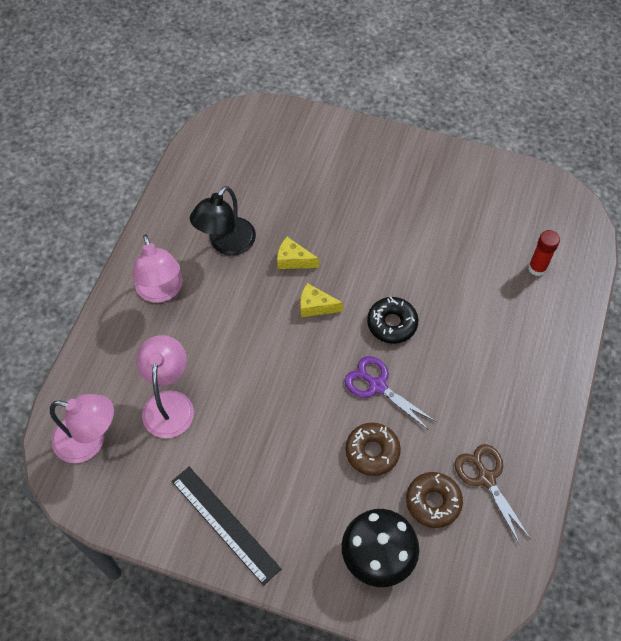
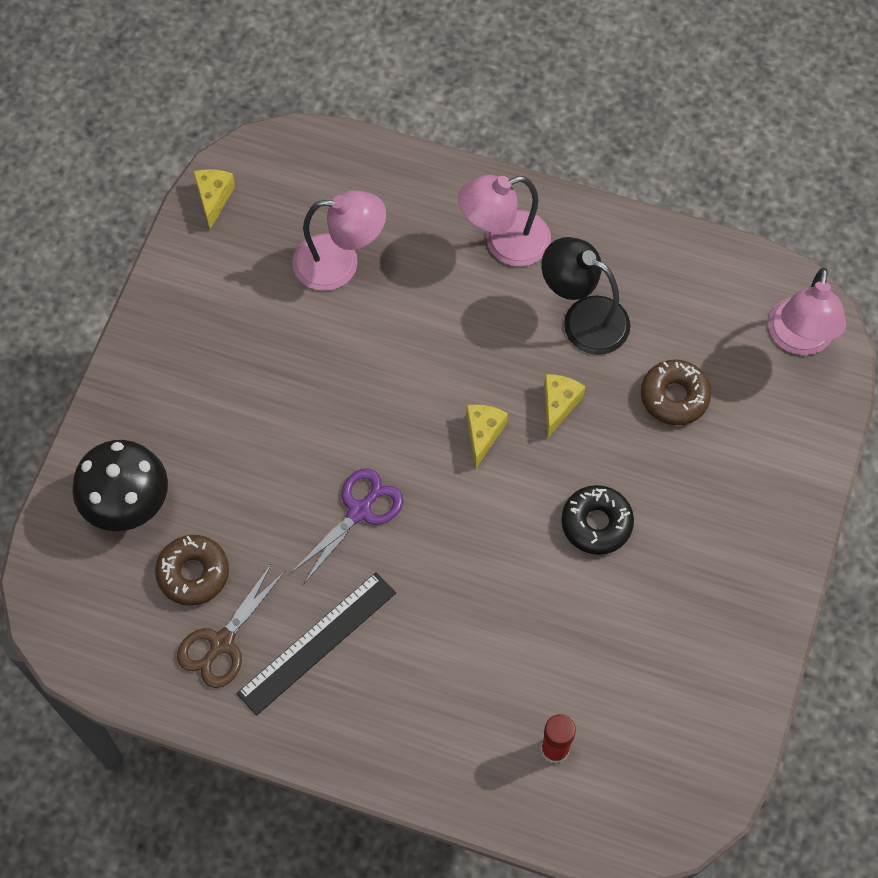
camera: 90 degrees right, 5 degrees up
(89, 441) = (292, 181): pink lamp -> pink lamp (799, 340)
(99, 503) = (214, 198): none -> yellow cheese
(225, 524) = (179, 332): black ruler -> black ruler (317, 642)
(372, 451) = (265, 502): brown donut -> brown donut (674, 396)
(392, 323) = (456, 534): black donut -> black donut (596, 523)
(486, 478) = (222, 643): brown scissors -> brown scissors turned 150 degrees clockwise

